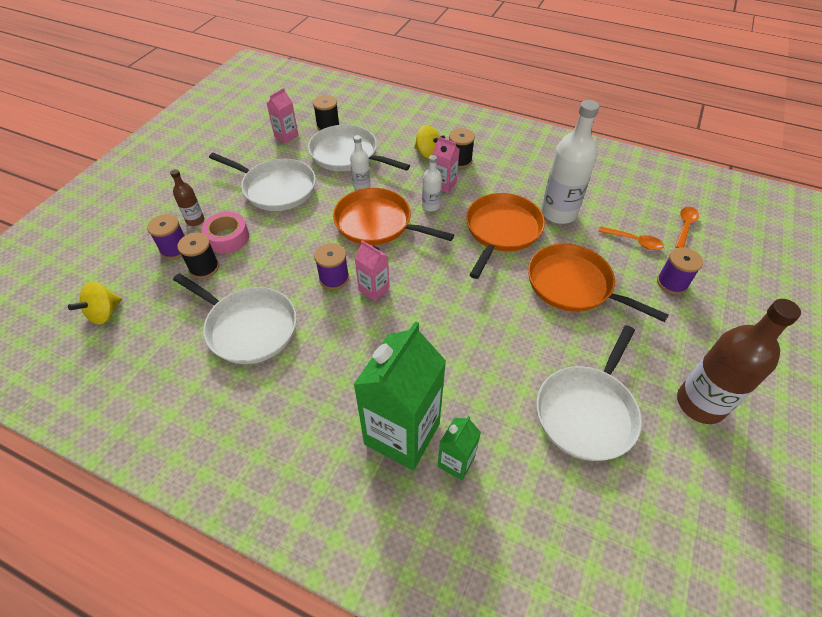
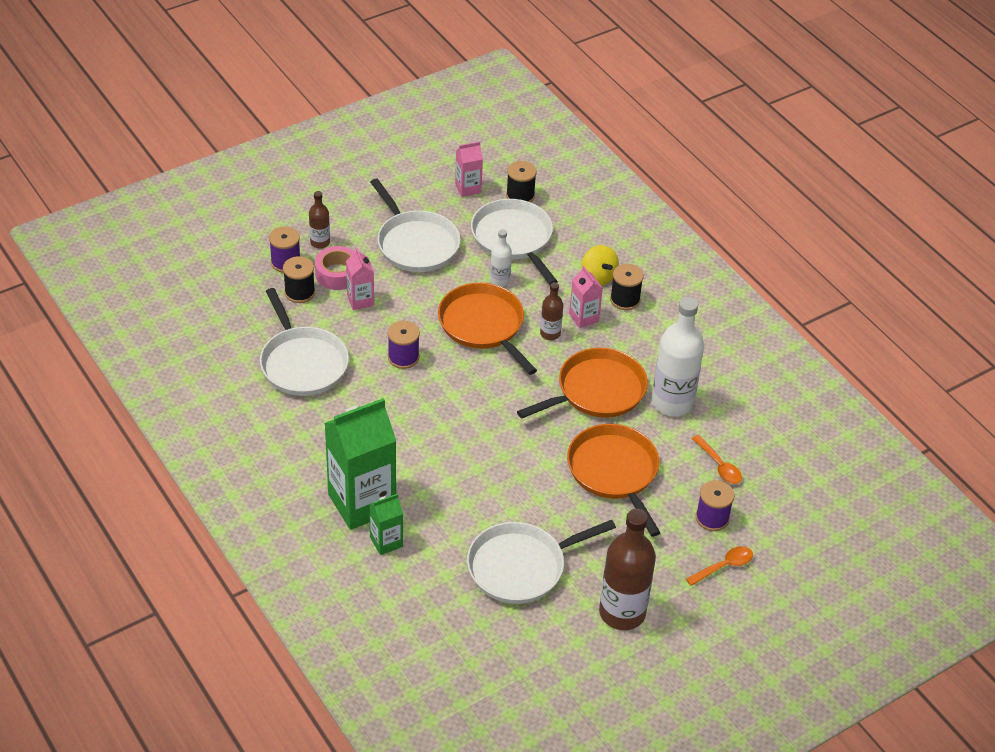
camera: 30 degrees right, 5 degrees down
(104, 313) = (197, 294): yellow spinning top -> none
(374, 289) = (430, 384): pink carton -> pink carton (360, 300)
(431, 206) = (550, 333): white bottle -> brown bottle
(685, 226) = (789, 479): orange spoon -> orange spoon (724, 566)

